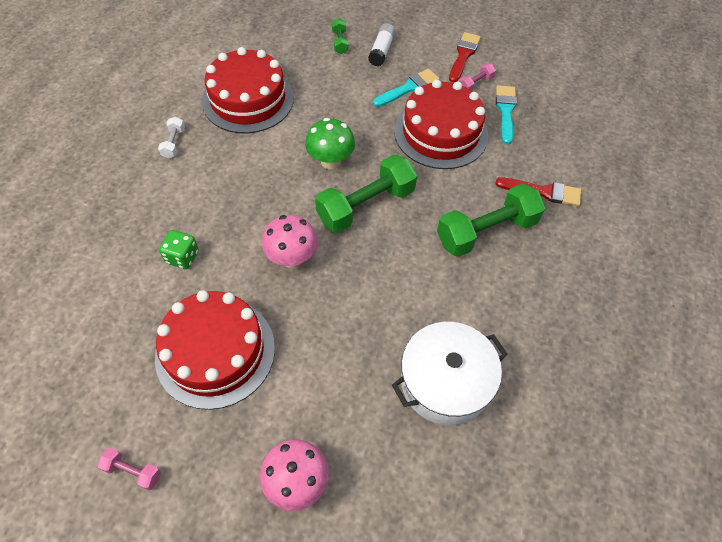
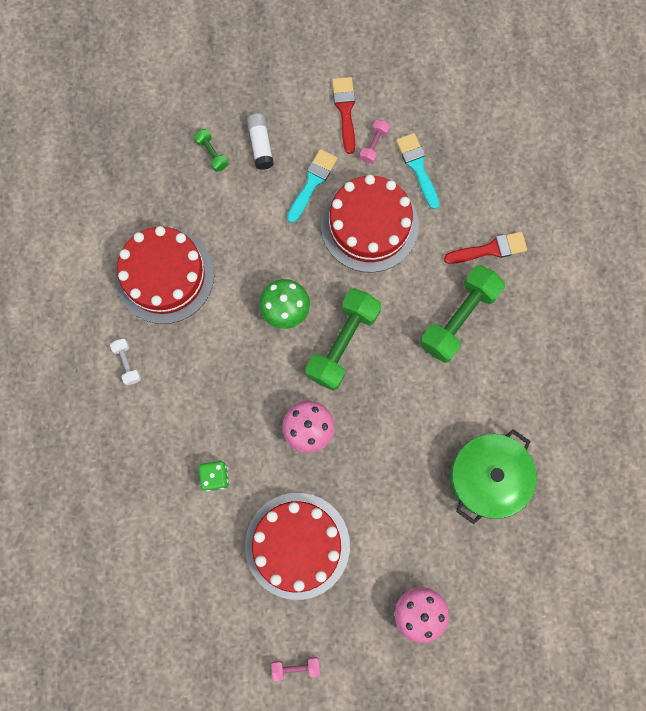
camera: 25 degrees left, 20 degrees up
(445, 382) = (488, 477): white pot -> green pot

